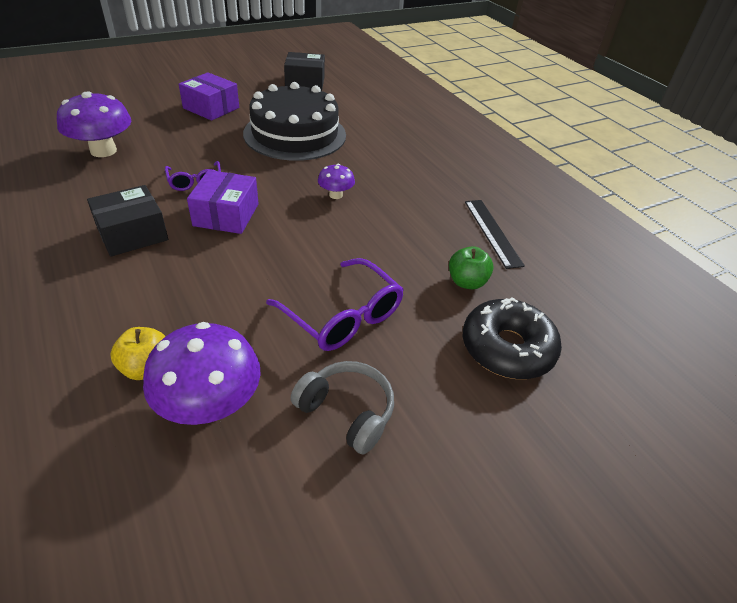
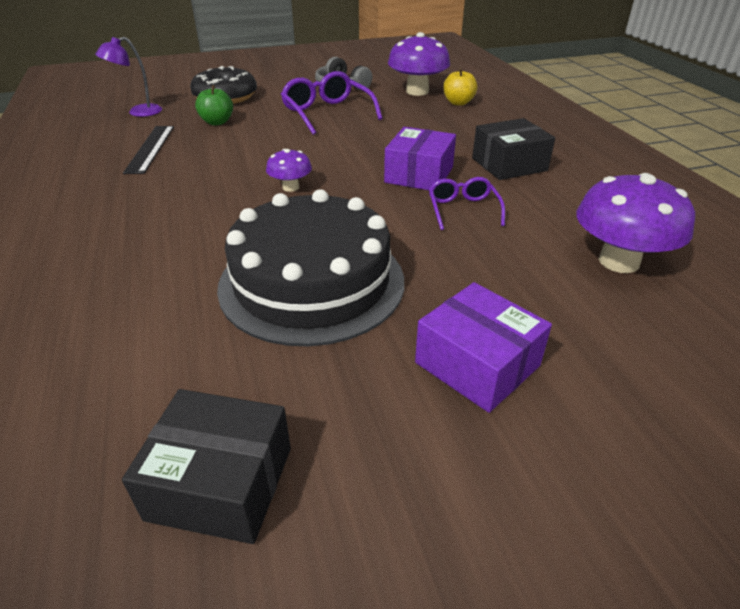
camera: 165 degrees left, 5 degrees down
(576, 295) = (138, 112): none -> purple lamp

